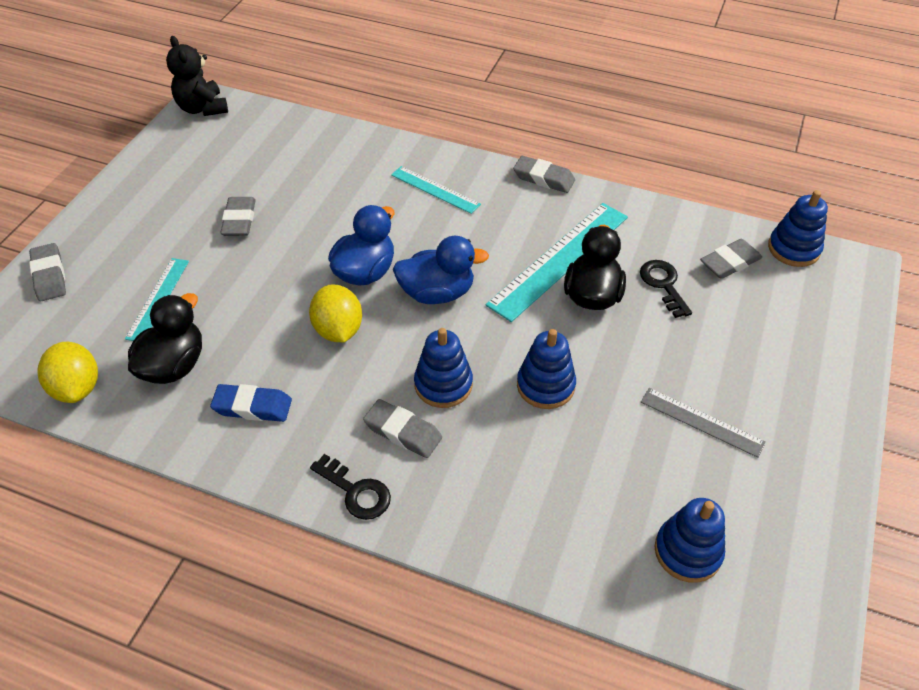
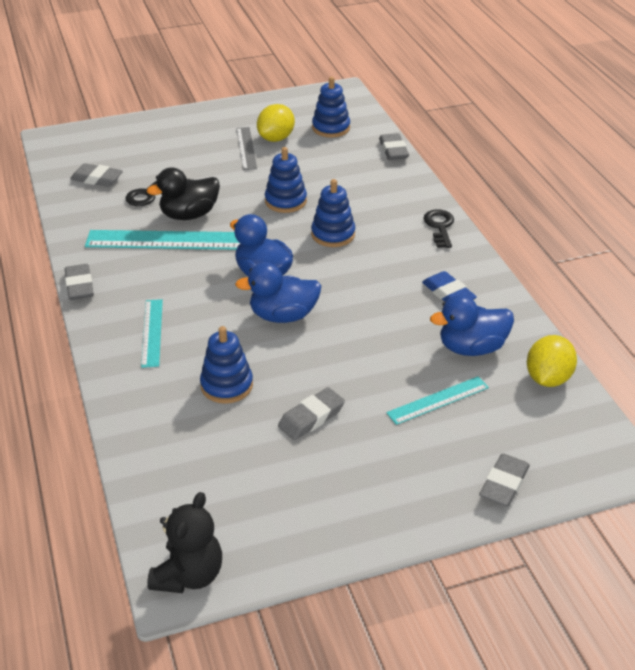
camera: 130 degrees left, 10 degrees down
(174, 365) = (471, 348): black duck -> blue duck
(338, 330) = (348, 296): yellow lemon -> yellow lemon (276, 138)
(403, 432) = (384, 231): grey eraser -> grey eraser (393, 150)
(793, 249) = (56, 162): blue stacking toy -> blue stacking toy (227, 385)

